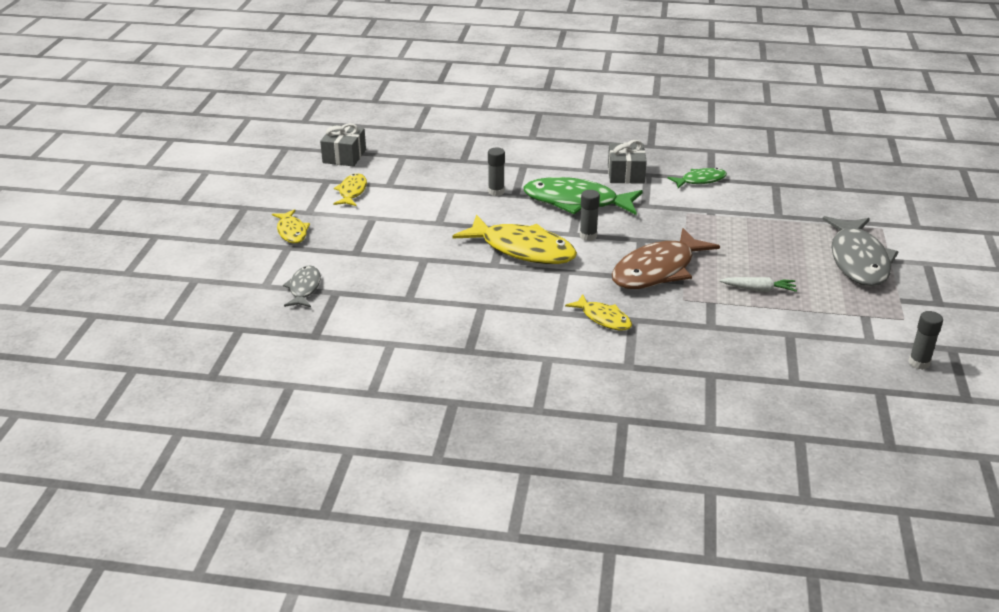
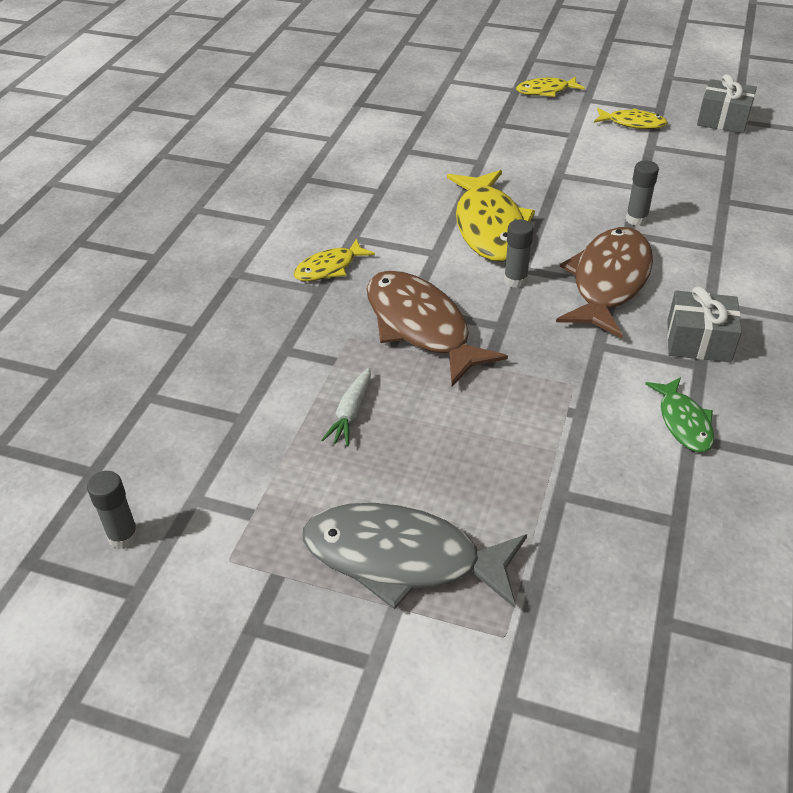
camera: 100 degrees right, 10 degrees up
(304, 288) = (438, 98): grey fish -> none
(523, 249) = (489, 227): yellow fish -> yellow fish turned 45 degrees counterclockwise
(576, 202) = (608, 282): green fish -> brown fish

